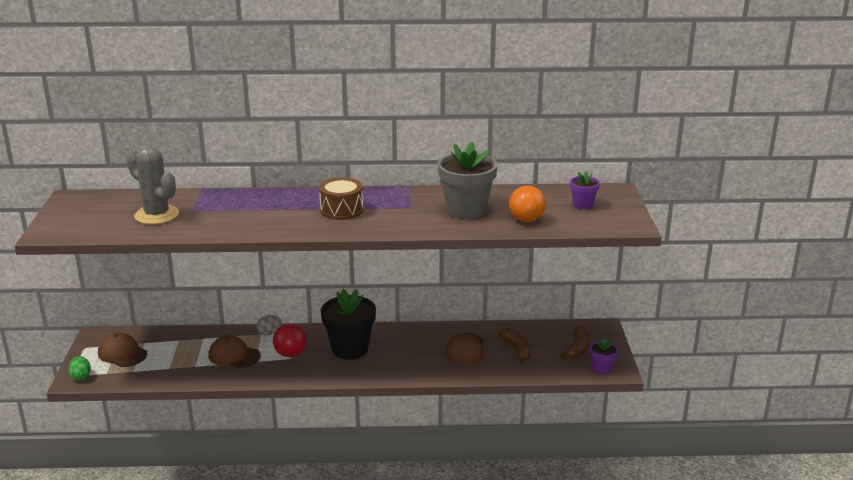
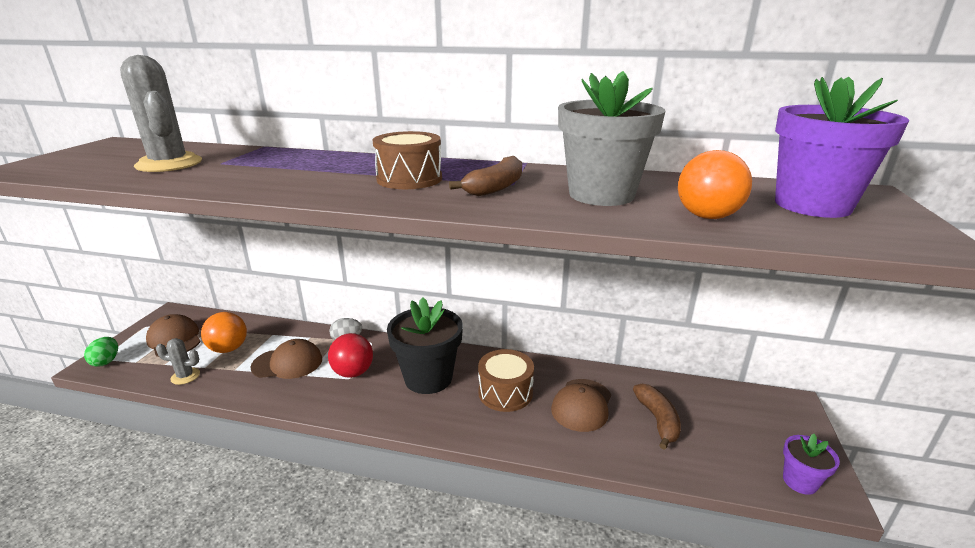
camera: 15 degrees right, 0 degrees up
(159, 376) = (185, 376): none -> grey cactus
(176, 353) = (229, 349): none -> orange ball
(234, 356) = (287, 363): brown cap -> brown cap turned 135 degrees clockwise
(410, 350) = (505, 392): none -> brown drum
(577, 349) = (754, 434): brown banana -> brown banana (495, 187)
(583, 205) = (812, 205): purple flower pot -> purple flower pot, size x1.97

